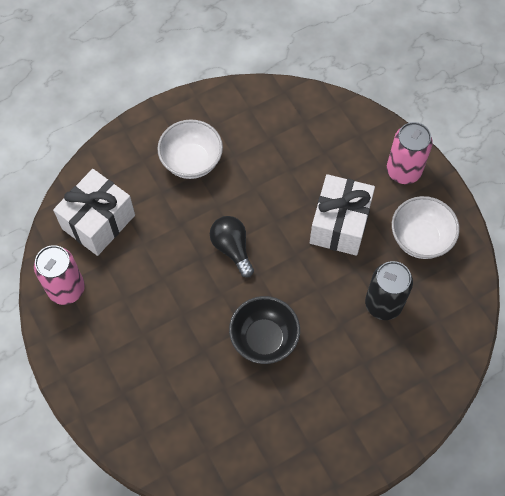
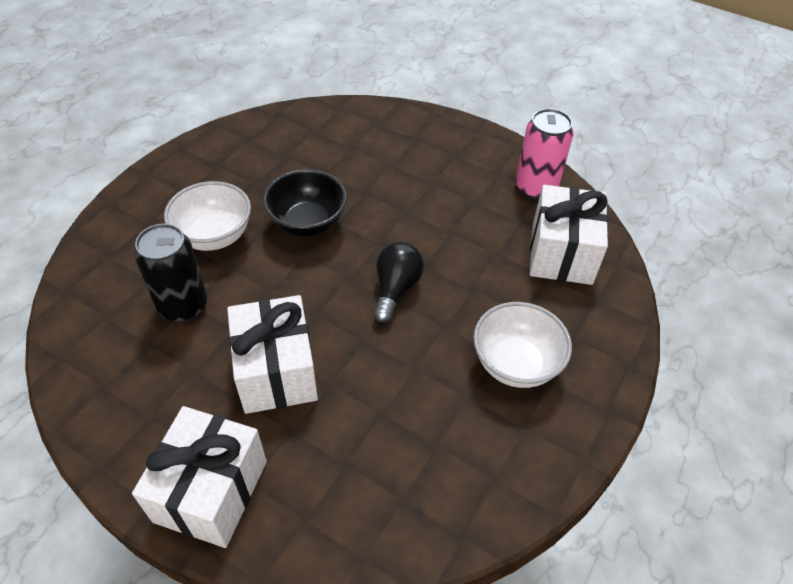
camera: 150 degrees right, 15 degrees down
(232, 248) = (395, 289): black light bulb -> black light bulb turned 105 degrees counterclockwise
(403, 171) = (211, 491): pink can -> white gift
(420, 238) = (156, 401): white bowl -> white bowl (214, 236)

